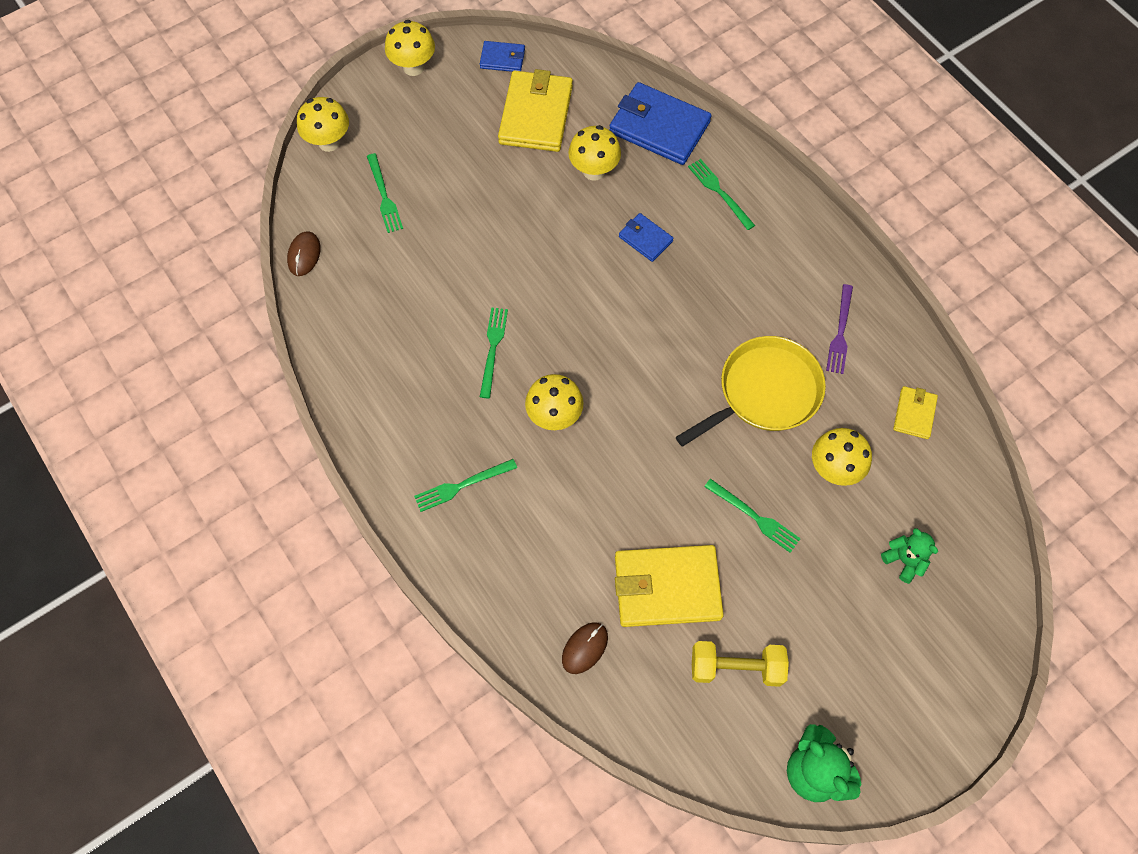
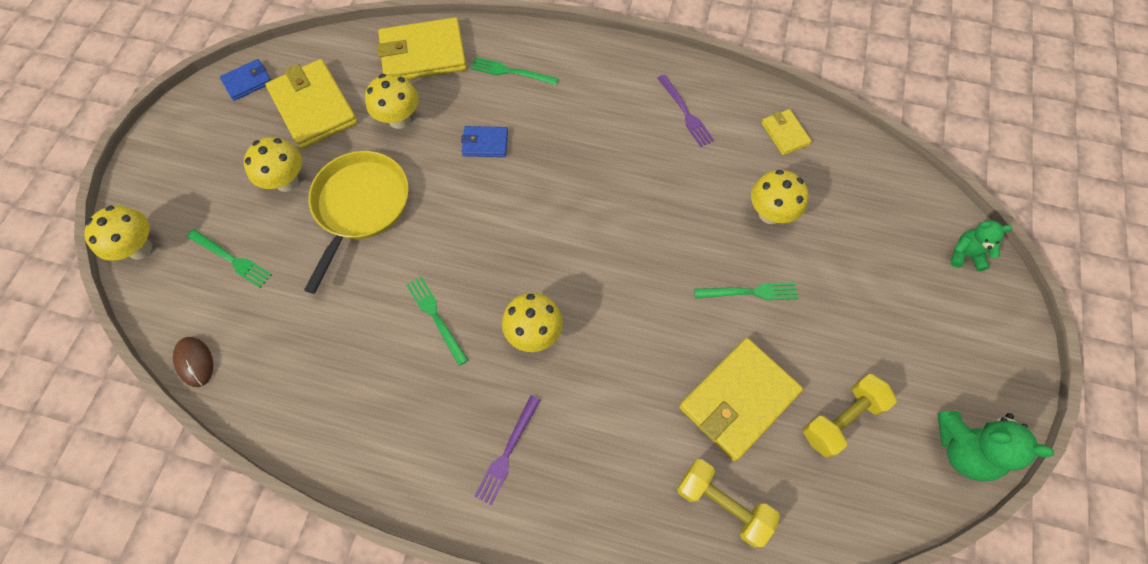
camera: 40 degrees left, 0 degrees up
(413, 67) = (171, 136): yellow mushroom -> yellow mushroom (286, 181)
(462, 485) = (507, 452): green fork -> purple fork
(584, 648) = (722, 504): brown mouse -> yellow dumbbell
(659, 127) = (423, 54): blue wallet -> yellow wallet
(765, 392) = (673, 194): yellow pan -> yellow pan (360, 206)
(904, 560) = (873, 242): green teddy bear -> green teddy bear (965, 255)

